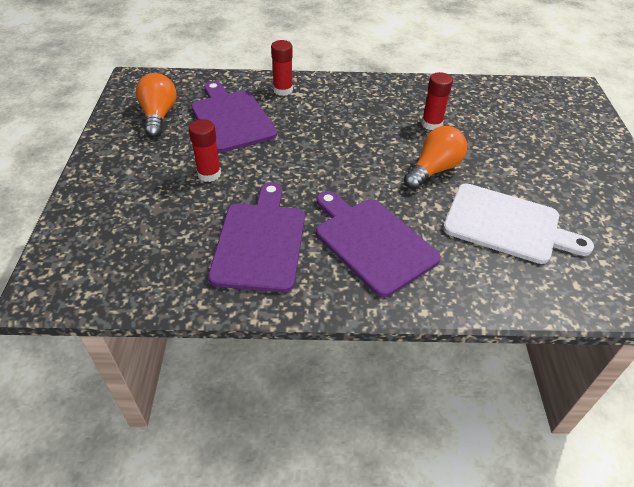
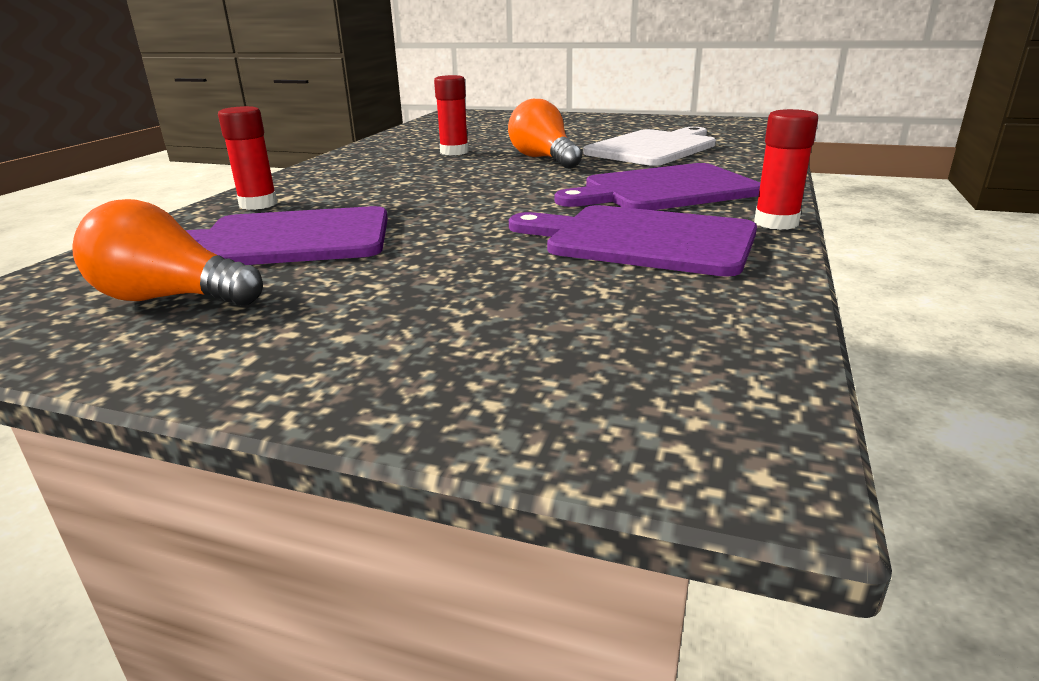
camera: 70 degrees left, 20 degrees down
(209, 174) = (437, 263): red glue stick -> red glue stick (776, 223)

